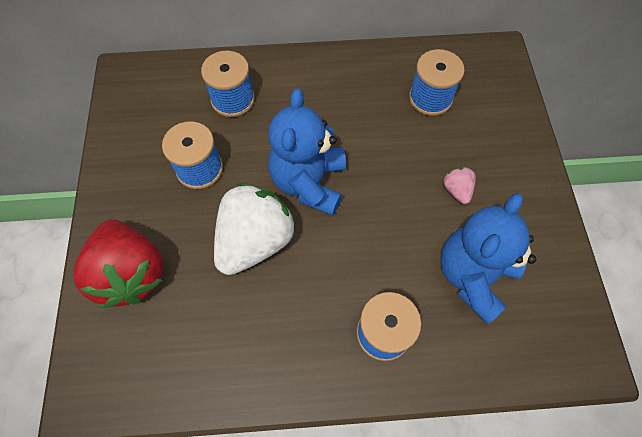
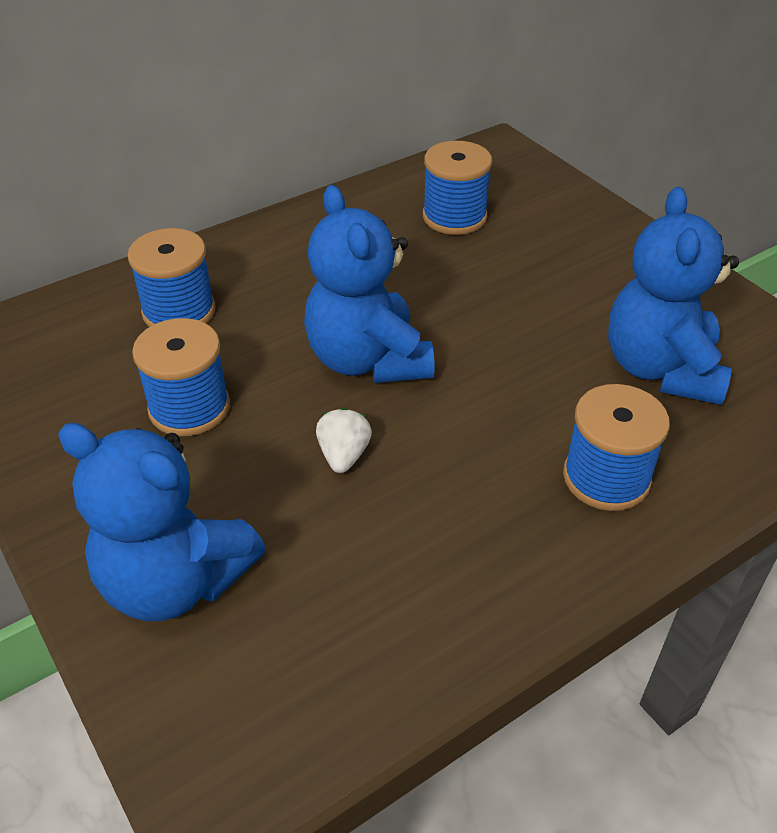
camera: 30 degrees left, 20 degrees down
(132, 273) = (175, 580): red strawberry -> blue teddy bear
(255, 241) = (343, 455): white strawberry -> white strawberry, size x0.43
(456, 190) = (565, 293): pink strawberry -> none

